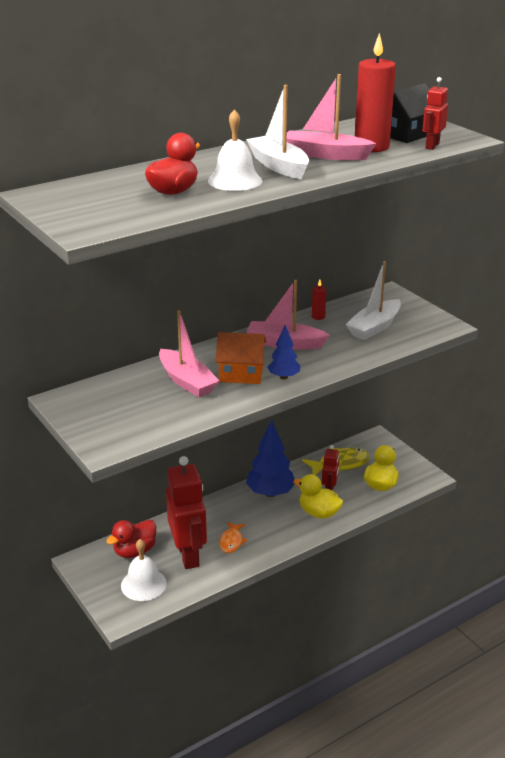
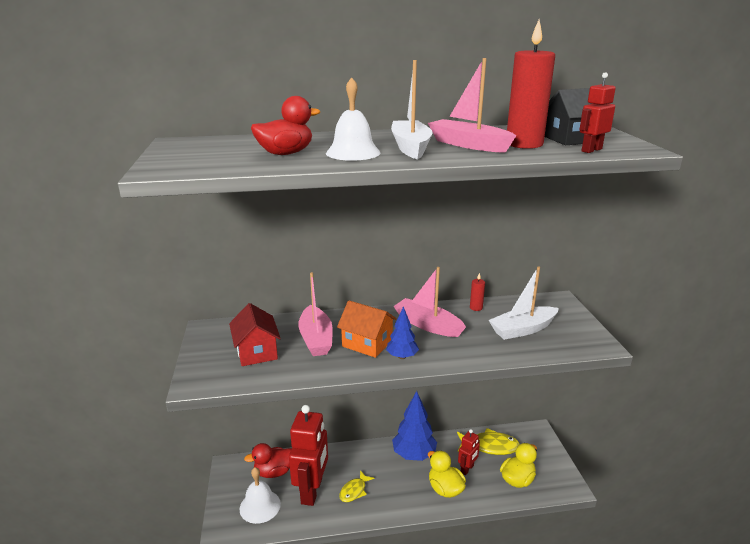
camera: 25 degrees right, 5 degrees down
(138, 407) = (256, 352): none -> red house
(231, 541) = (354, 491): orange fish -> yellow fish

